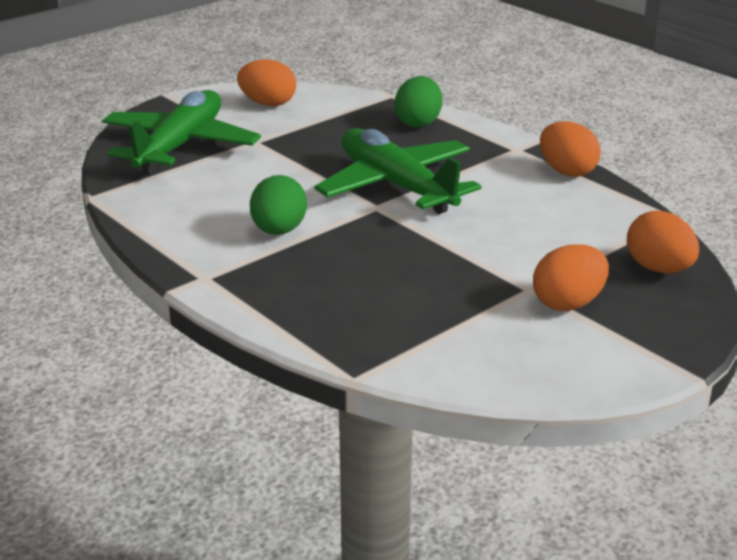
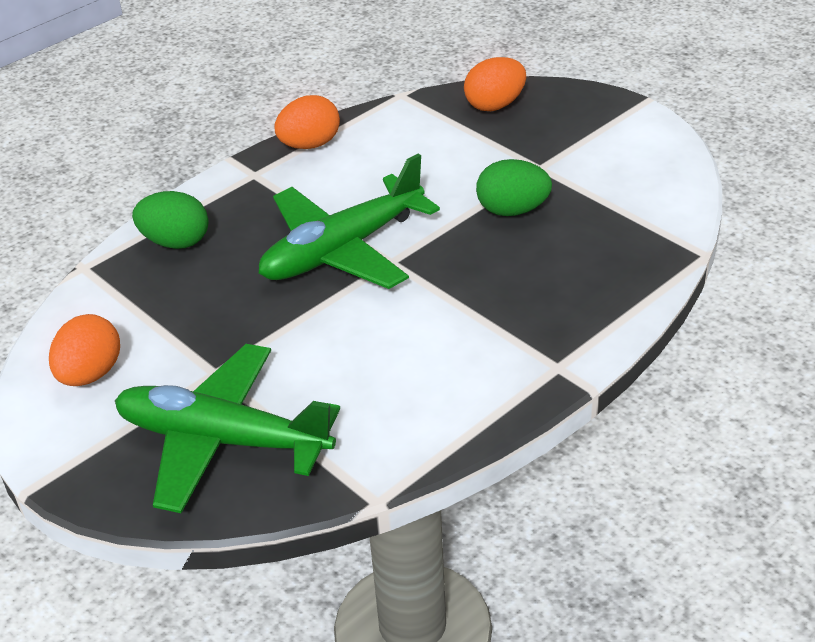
camera: 90 degrees left, 10 degrees up
(279, 231) = (452, 324): green egg -> green egg (512, 210)
(568, 303) = (559, 149): orange egg -> none

